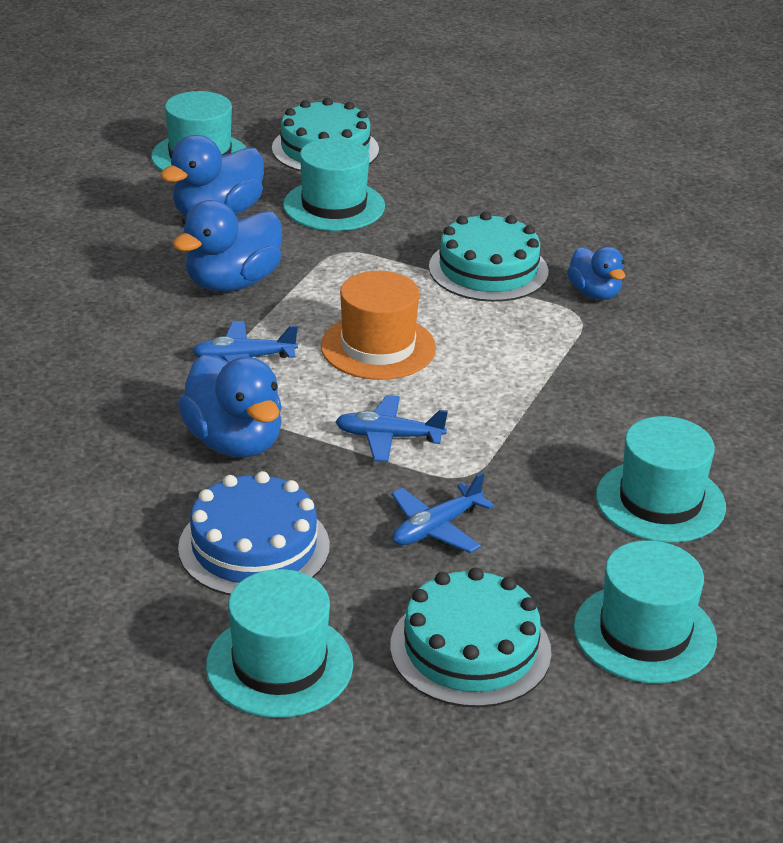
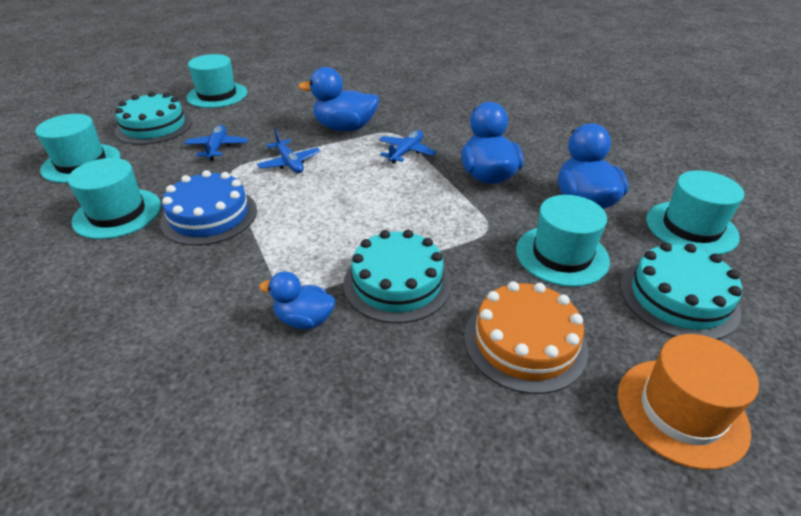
camera: 130 degrees right, 5 degrees up
(254, 547) = (277, 110): blue cake -> blue cake (209, 216)
(378, 347) = (365, 193): orange hat -> orange hat (681, 411)
(388, 437) = (290, 163): blue plane -> blue plane turned 105 degrees clockwise
(470, 196) = (525, 342): none -> orange cake

